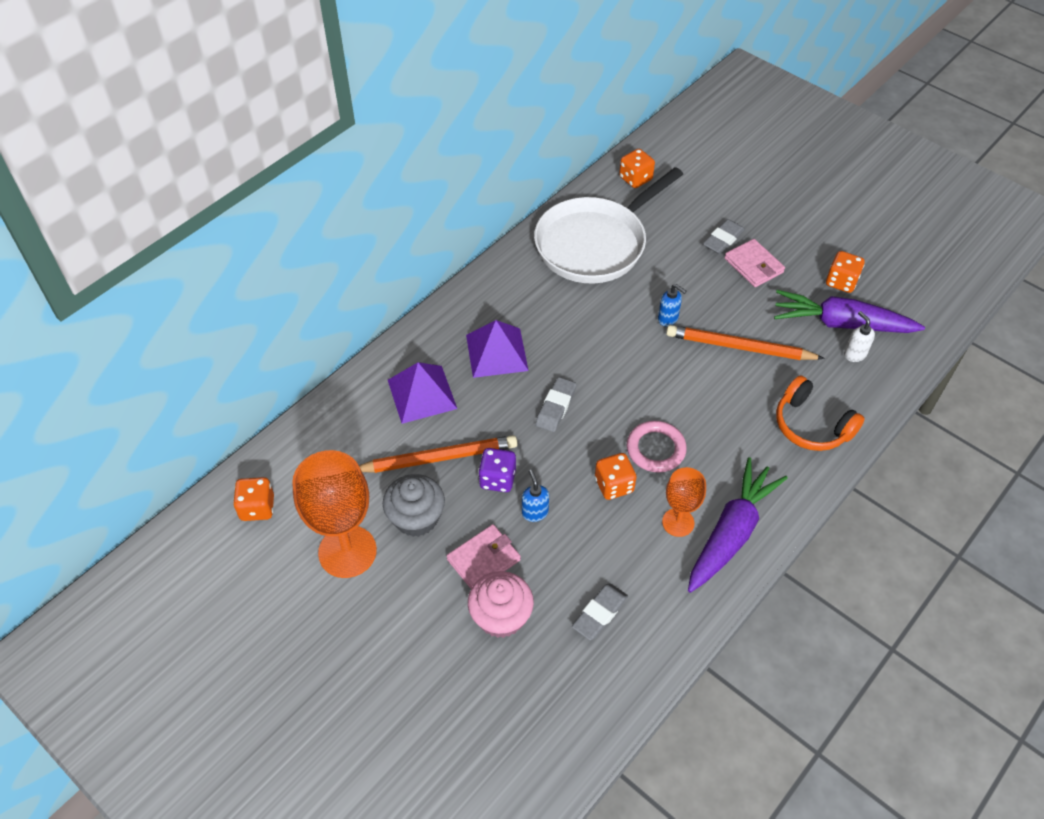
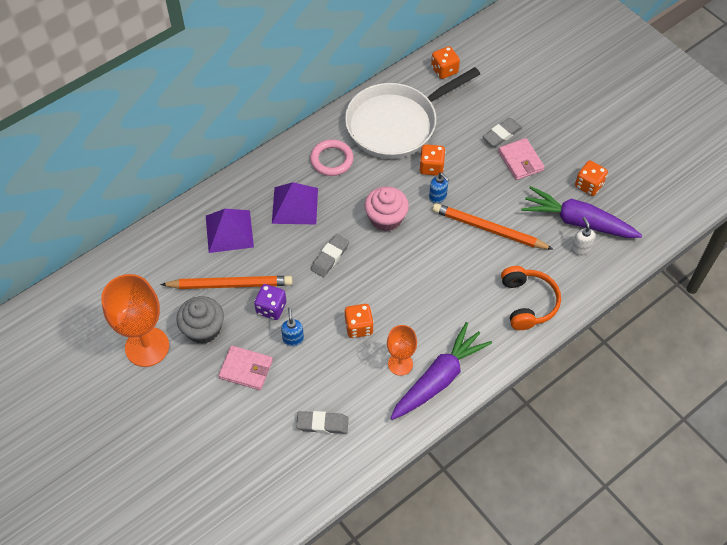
camera: 10 degrees right, 5 degrees up
(257, 508) = (88, 303): orange dice -> orange dice (431, 167)
(483, 559) = (246, 369): pink wallet -> pink wallet turned 45 degrees clockwise
(501, 616) = (249, 414): pink cupcake -> pink cupcake (386, 218)
(599, 613) = (322, 424): grey eraser -> grey eraser turned 45 degrees clockwise
(655, 449) = (399, 303): pink ring -> pink ring (331, 160)
(811, 425) = (527, 302): orange headphones -> orange headphones turned 150 degrees counterclockwise

